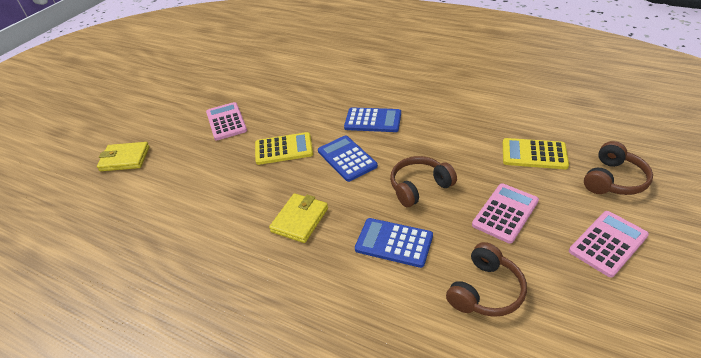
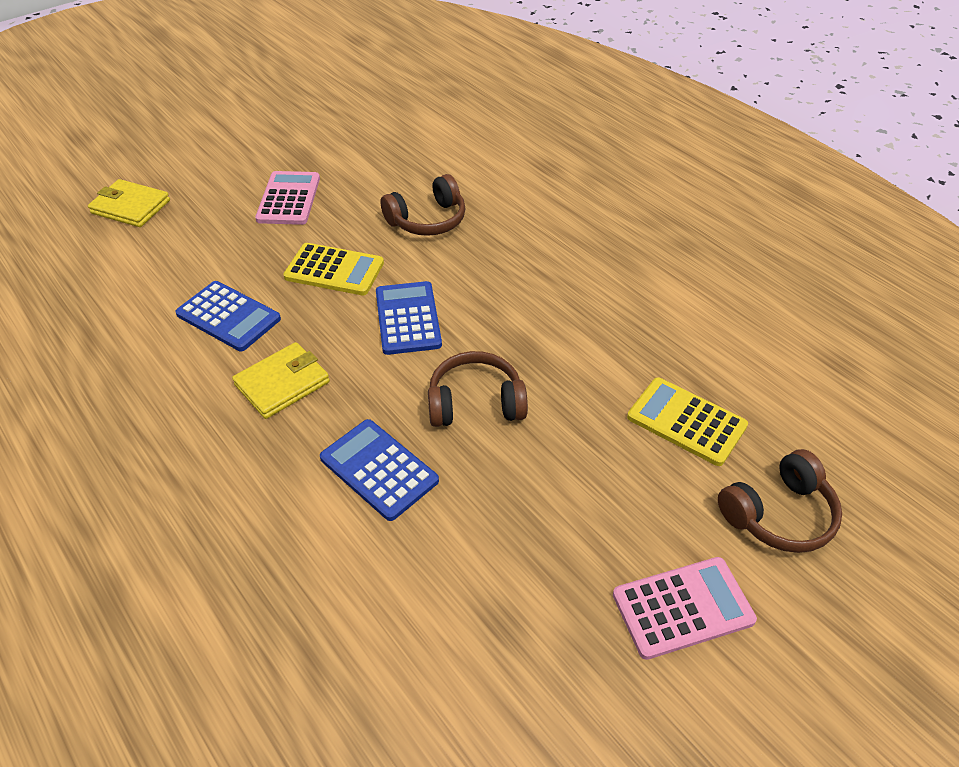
camera: 20 degrees right, 5 degrees up
(373, 120) = (487, 273): blue calculator -> blue calculator (228, 317)
(485, 291) = (448, 593): brown headphones -> brown headphones (427, 220)
(505, 213) = (567, 494): pink calculator -> none

